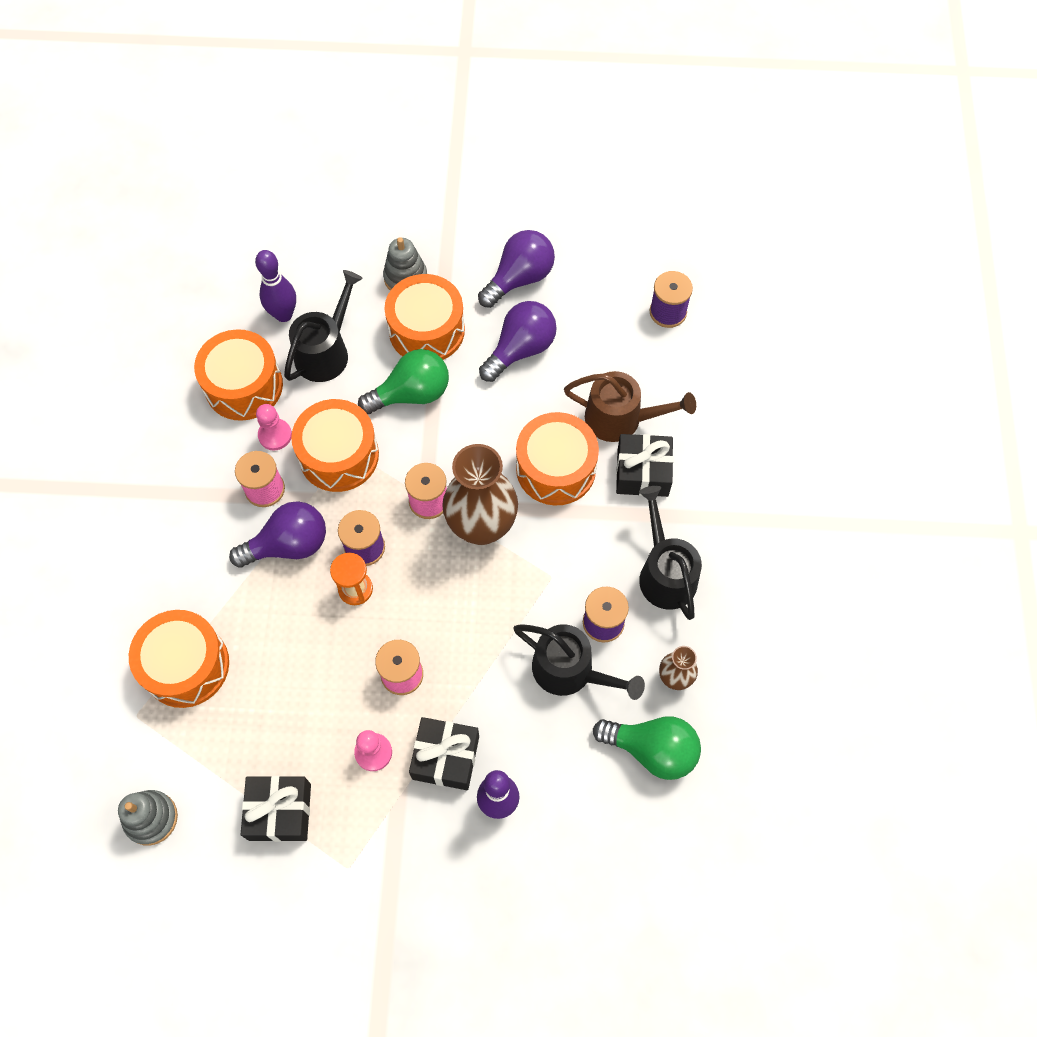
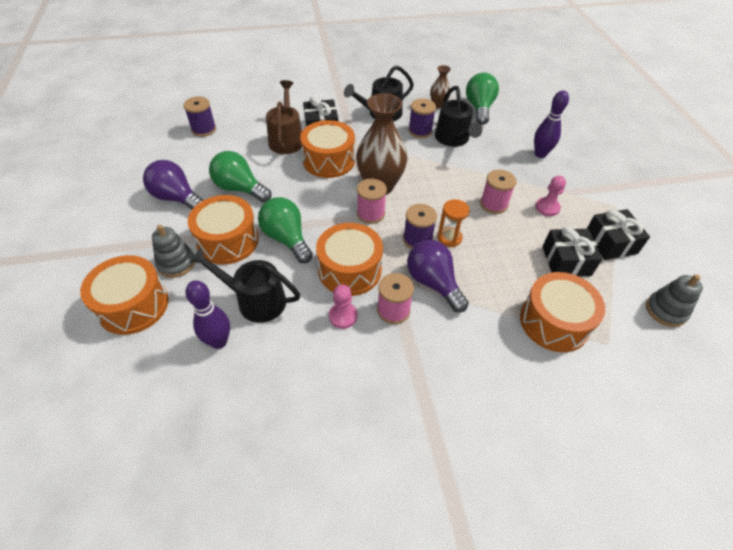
camera: 105 degrees left, 15 degrees down
(244, 386) = (299, 353): orange drum -> orange drum (133, 305)
(445, 757) = (530, 177): black gift -> black gift (566, 261)
(521, 349) = (240, 188): purple light bulb -> green light bulb
(570, 670) = (453, 139): black watering can -> black watering can turned 150 degrees clockwise

